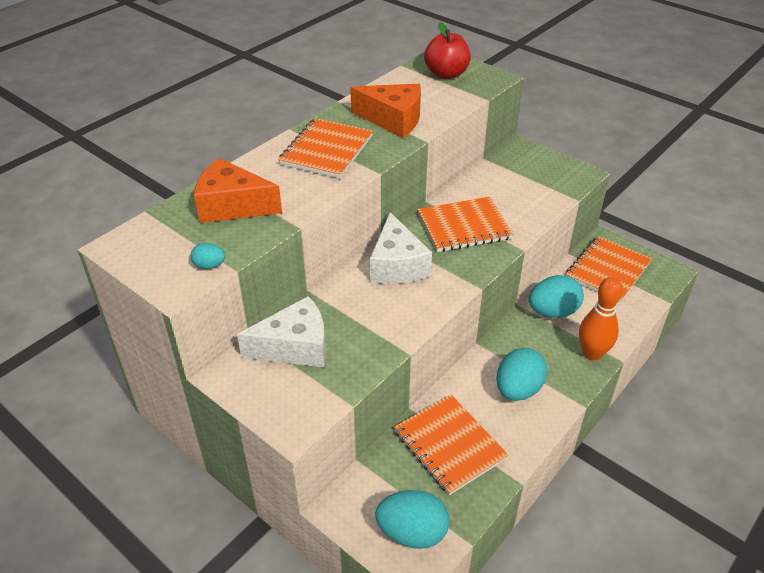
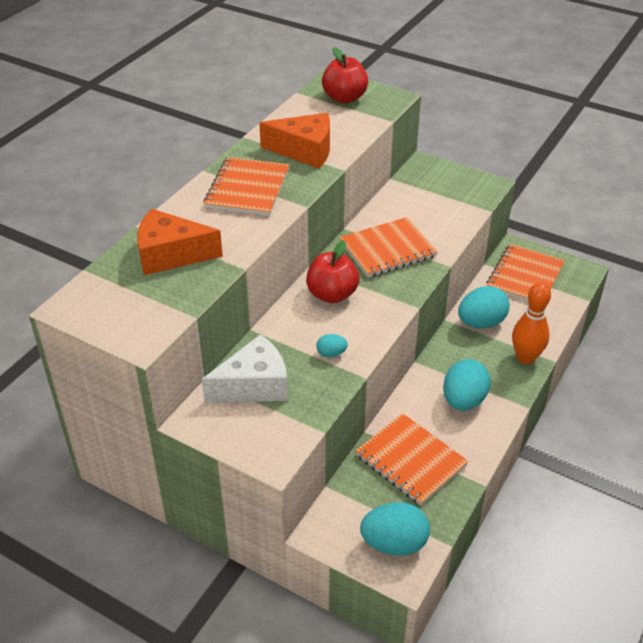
camera: 10 degrees left, 0 degrees up
(209, 265) = (168, 315): turquoise egg -> turquoise egg (331, 354)
(397, 265) = (332, 294): white cheese -> red apple

